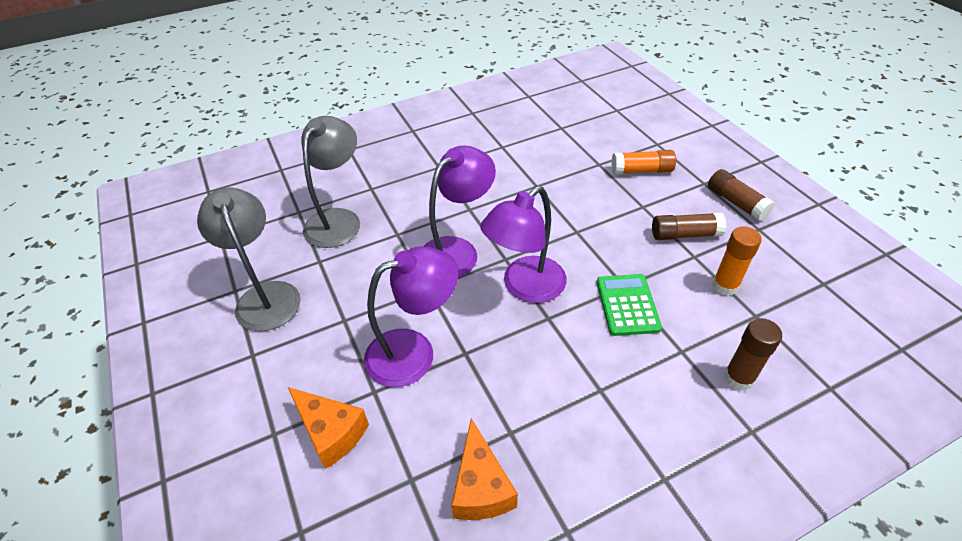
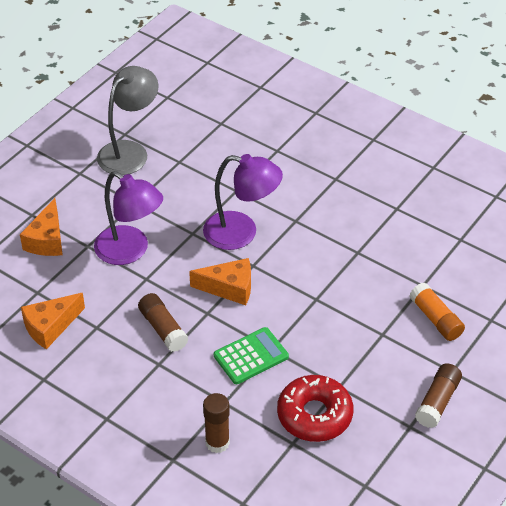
camera: 60 degrees right, 0 degrees up
(338, 219) = (228, 149): grey lamp -> none
(525, 287) = (229, 288): purple lamp -> orange cheese
(684, 234) = (363, 373): brown glue stick -> brown glue stick (163, 329)
(725, 286) = (314, 415): orange glue stick -> red donut

